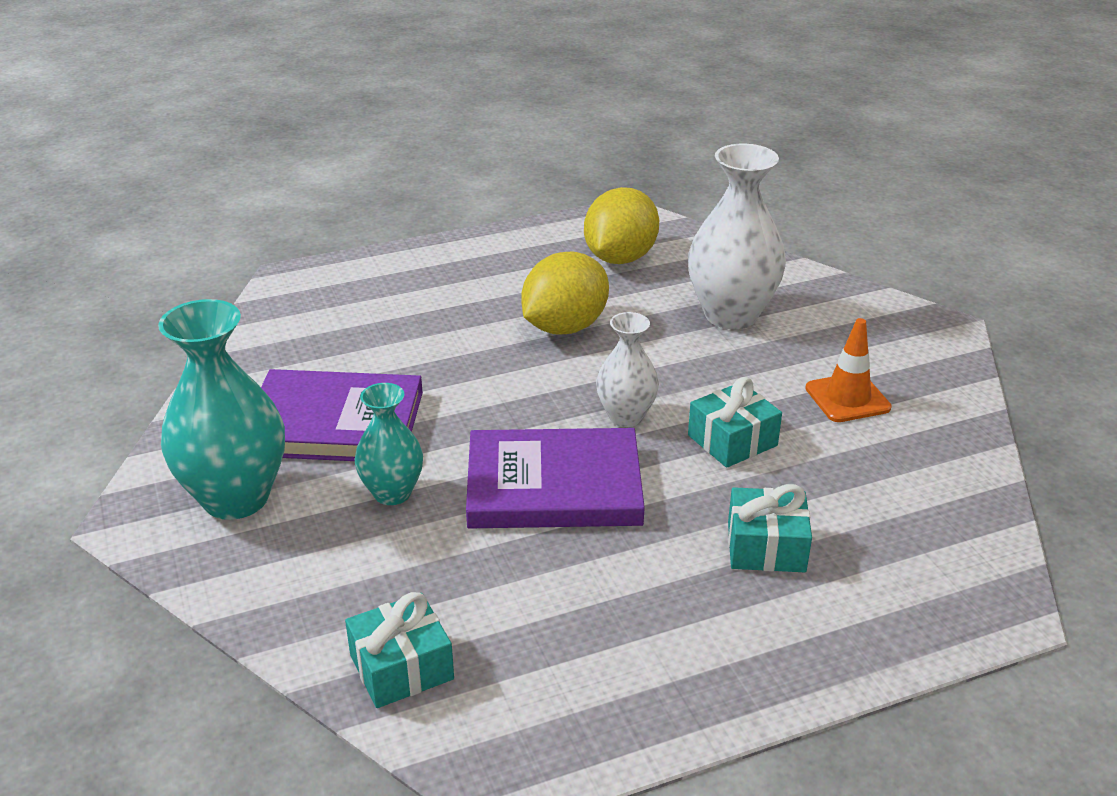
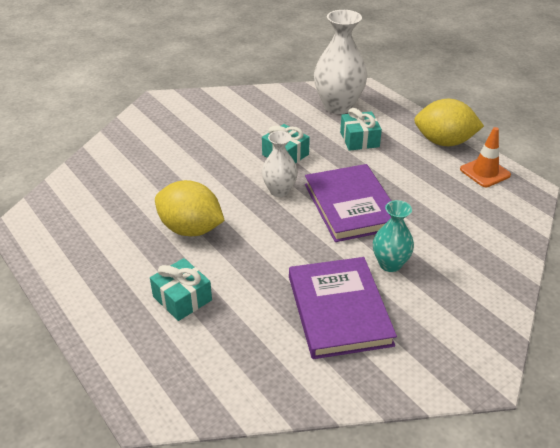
camera: 105 degrees left, 5 degrees up
(236, 498) = (434, 332): turquoise vase -> none
(401, 667) = (503, 228): turquoise gift -> turquoise gift (182, 298)
(620, 258) = (91, 219): yellow lemon -> yellow lemon (444, 142)
(731, 315) = (160, 166): white vase -> white vase (338, 106)
(847, 398) = (234, 124): orange traffic cone -> orange traffic cone (485, 172)

